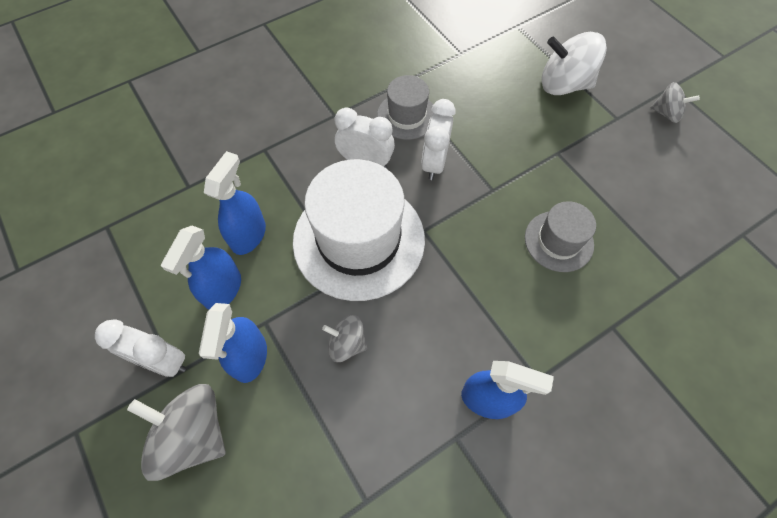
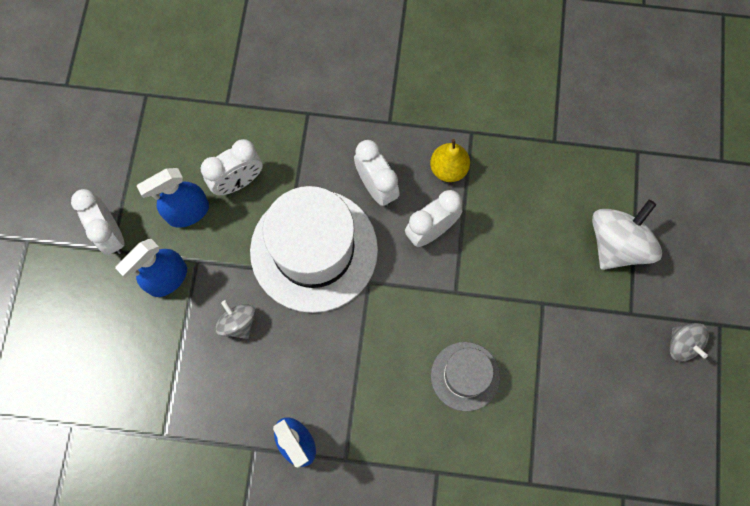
camera: 40 degrees right, 10 degrees up
(193, 434) = (94, 302): grey spinning top -> none
(249, 235) = (238, 182): blue spray bottle -> white clock
(406, 116) = (448, 169): grey hat -> yellow pear
(563, 84) = (617, 244): white spinning top -> white spinning top turned 75 degrees clockwise

